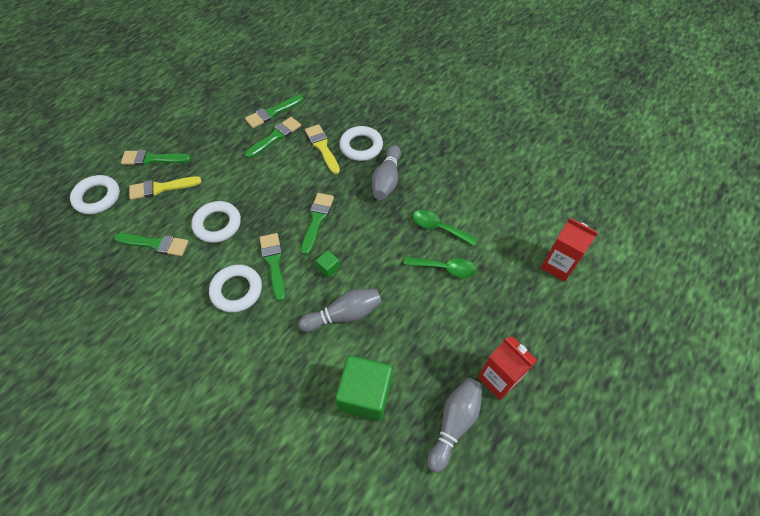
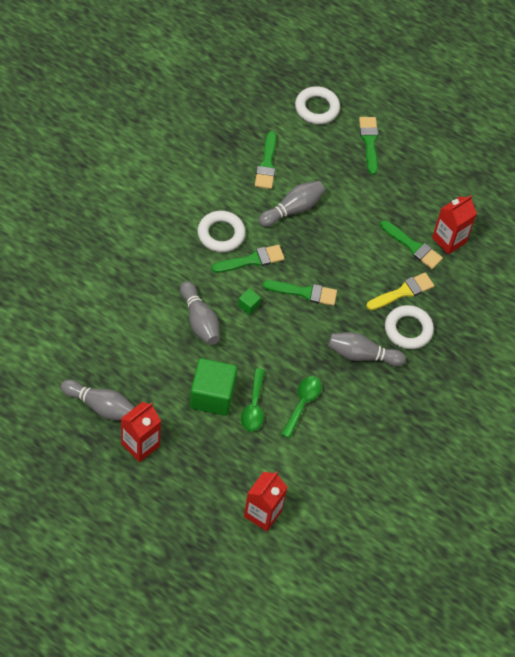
camera: 80 degrees right, 0 degrees up
(161, 188) = (332, 156): yellow brush -> none
(217, 224) = (292, 209): white ring -> grey bowling pin
(272, 113) = (449, 240): green brush -> red carton
(365, 394) = (125, 339): green cube -> green cube (212, 396)

